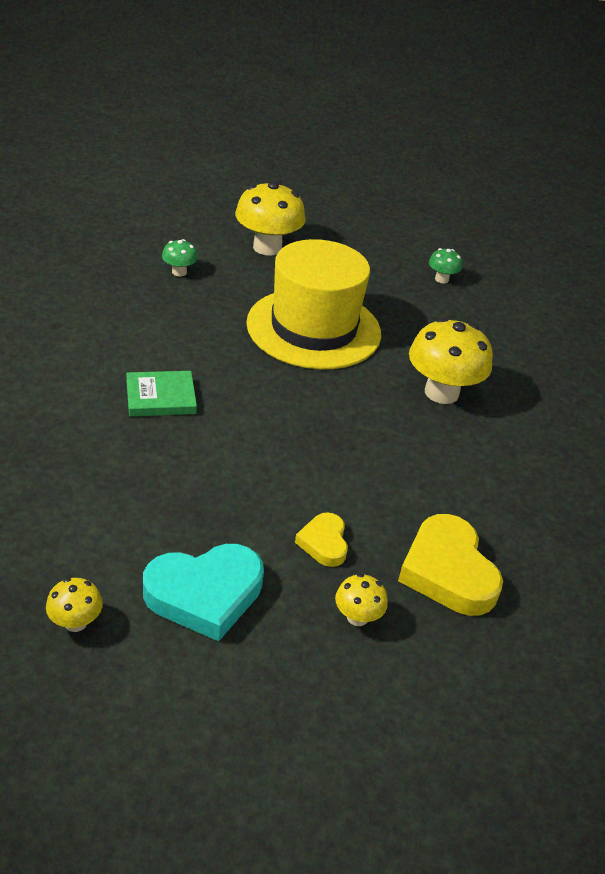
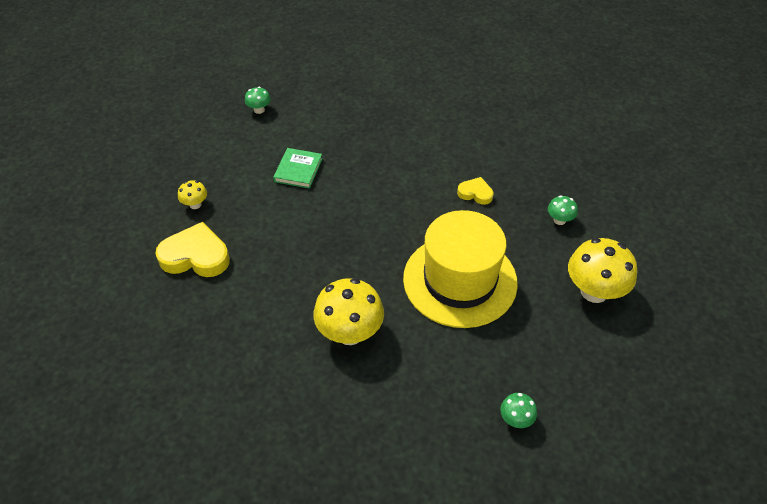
camera: 120 degrees right, 10 degrees up
(75, 622) = (259, 110): yellow mushroom -> green mushroom
(161, 397) = (407, 173): green book -> green book (298, 170)
(205, 594) = (247, 153): turquoise heart -> none
(324, 543) = (250, 209): yellow heart -> yellow heart (475, 193)

